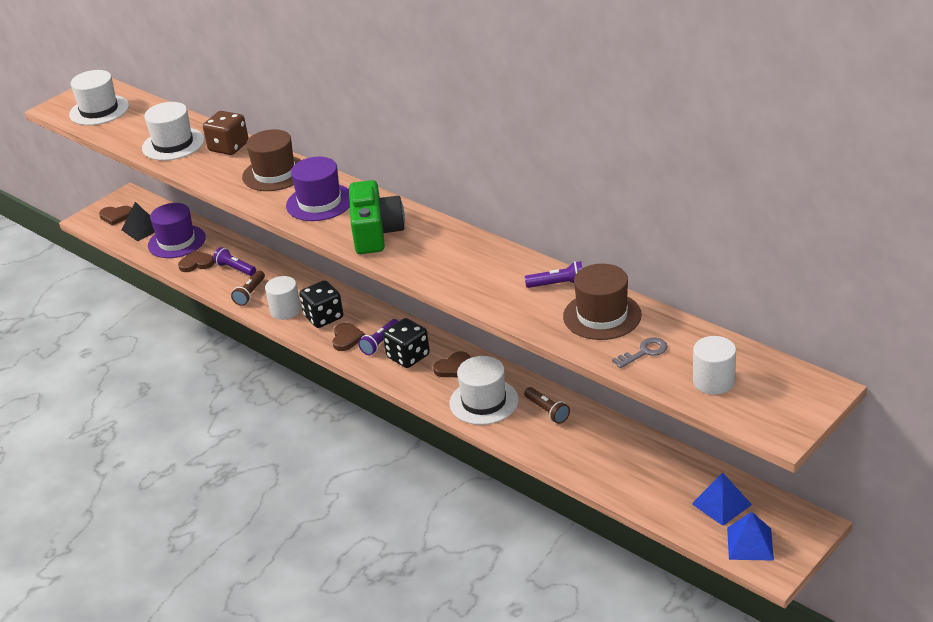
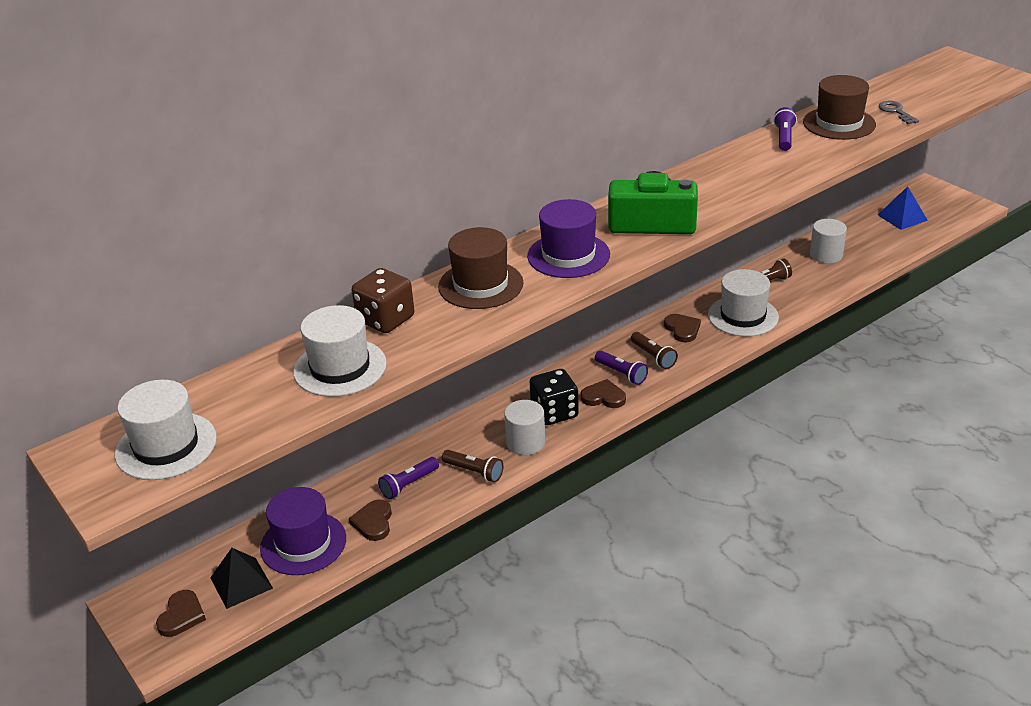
camera: 80 degrees left, 0 degrees up
(408, 356) = (653, 356): black dice -> brown flashlight
(713, 381) = (939, 91): white cylinder -> white cylinder (826, 255)
(750, 543) = (948, 212): blue pyramid -> none

